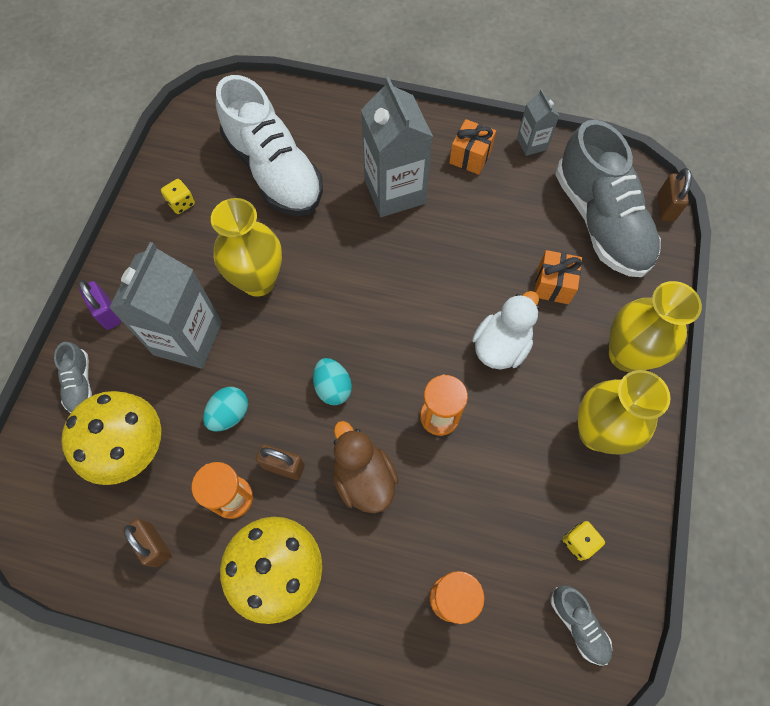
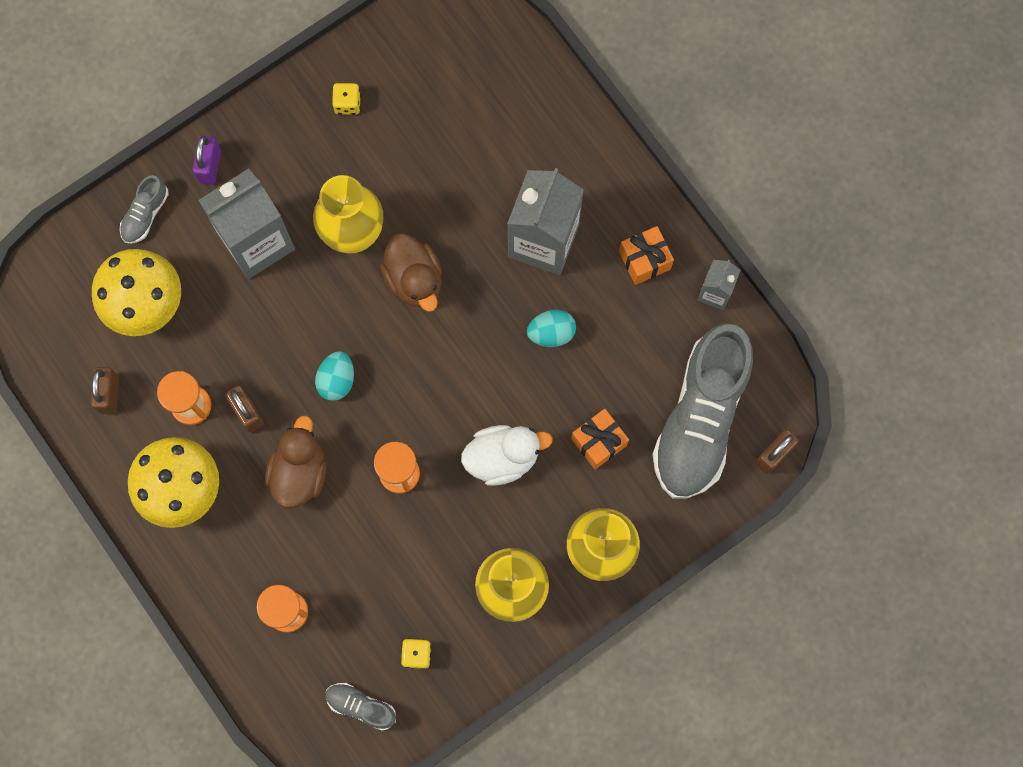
camera: 40 degrees right, 10 degrees up
(229, 414) = (240, 336): turquoise egg -> turquoise egg (551, 333)
(274, 171) = (454, 133): white shoe -> none
(329, 278) = (414, 279): none -> brown duck
(578, 624) = (361, 706): grey shoe -> grey shoe turned 105 degrees clockwise

